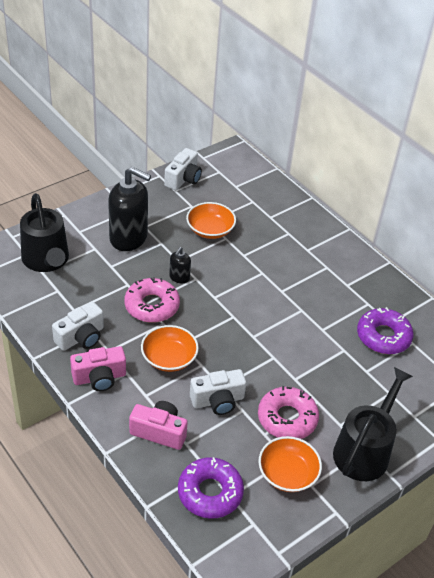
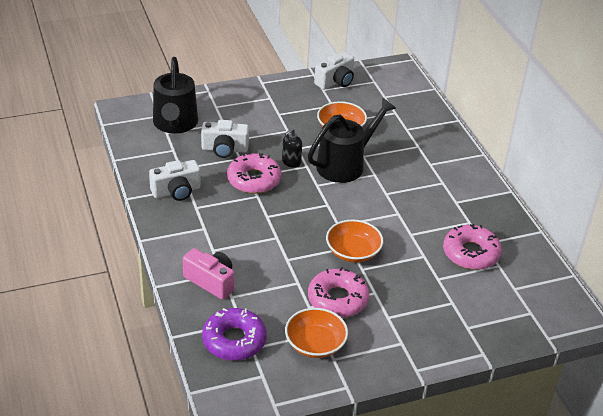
camera: 20 degrees right, 5 degrees down
(99, 378) = (177, 226): pink camera -> none
(129, 238) = (259, 120): black soap dispenser -> none
(169, 358) = (249, 225): orange bowl -> orange bowl (353, 251)
(218, 401) = (278, 269): white camera -> white camera (224, 149)
(364, 451) = (401, 344): black watering can -> black watering can (345, 165)
(383, 336) = (471, 253): purple donut -> pink donut

